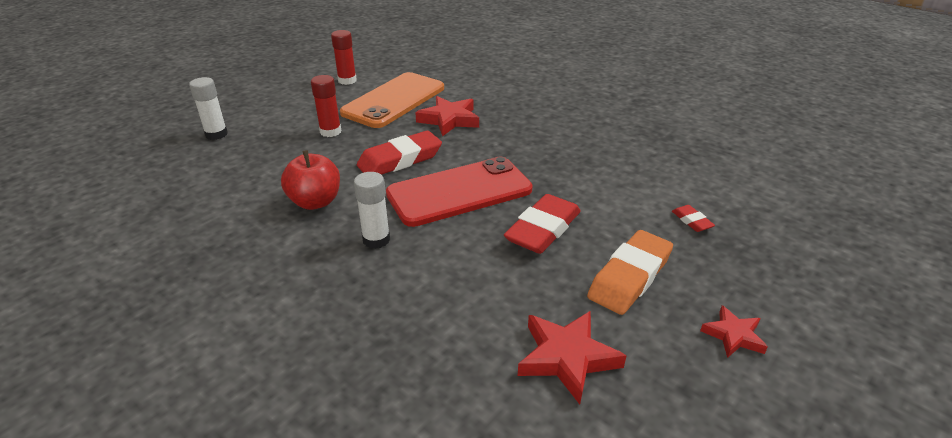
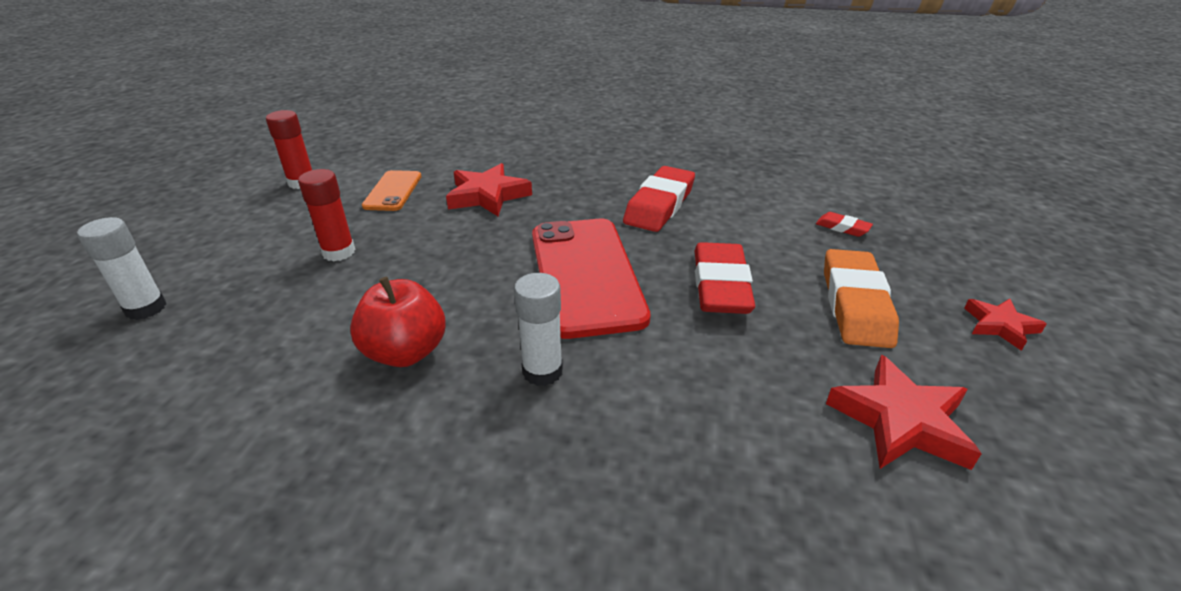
camera: 30 degrees left, 0 degrees up
(394, 100) = (393, 191): orange phone -> orange phone, size x0.52
(400, 160) = (472, 260): red eraser -> red eraser (659, 205)
(459, 192) = (586, 275): red phone -> red phone turned 45 degrees counterclockwise

